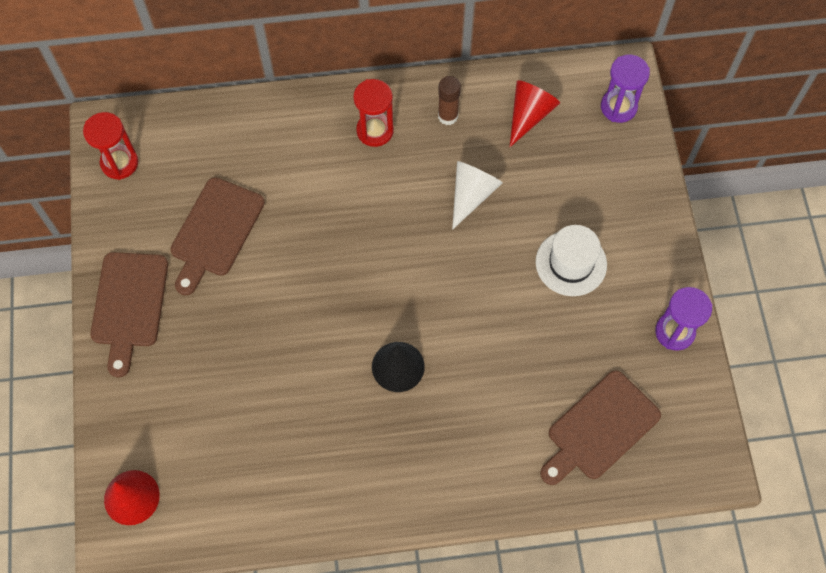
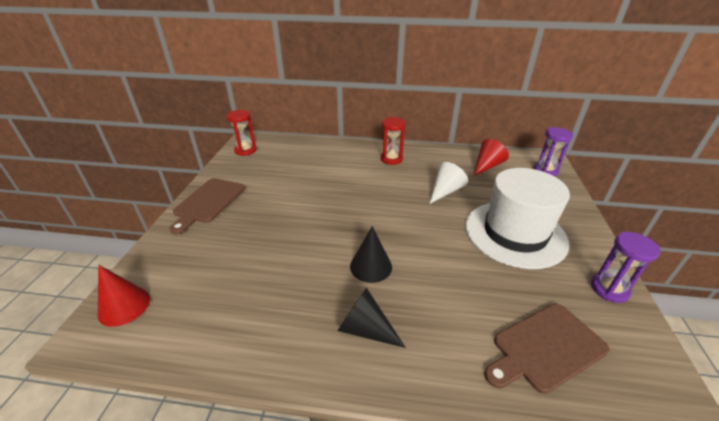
camera: 15 degrees right, 30 degrees down
(215, 232) = (280, 181): brown cutting board -> none
(413, 454) = (365, 329): none -> black cone
(448, 116) = (436, 160): brown glue stick -> none
(571, 263) = (515, 233): white hat -> white hat, size x1.83

